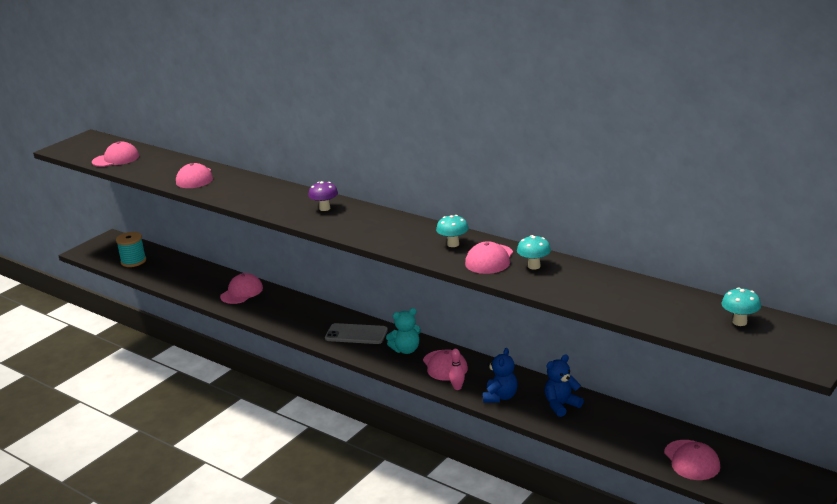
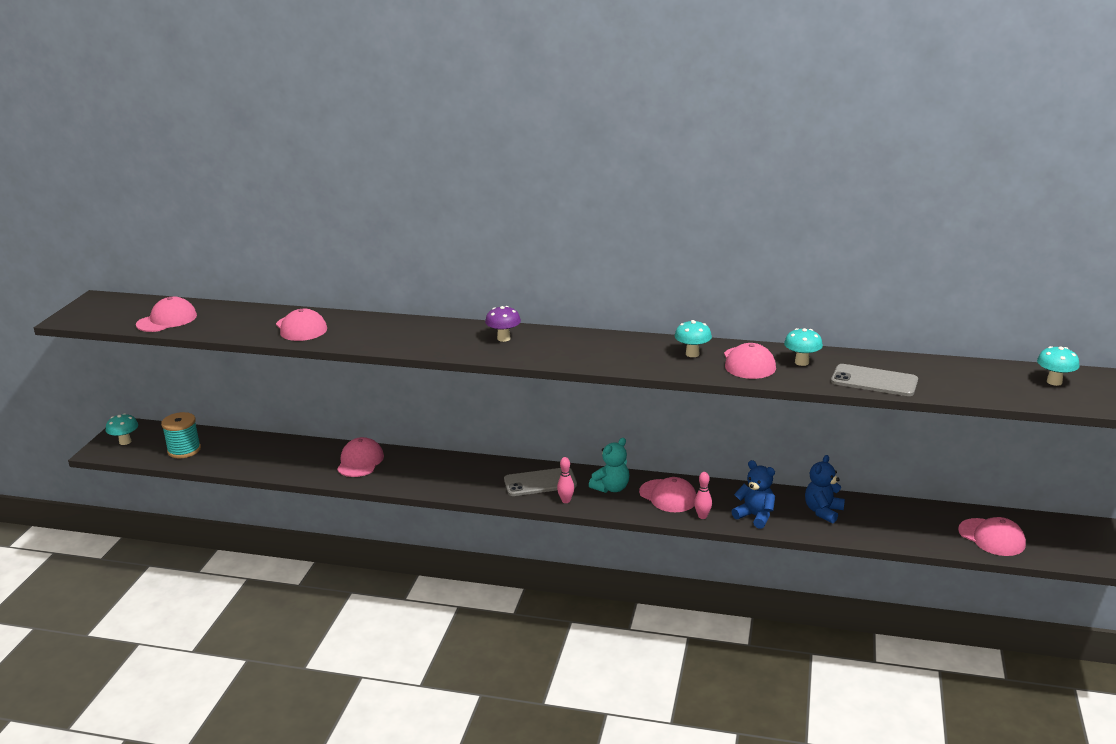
camera: 25 degrees left, 0 degrees up
(101, 248) = (125, 442): none -> turquoise mushroom
(363, 353) = (566, 501): none -> pink bowling pin
(500, 397) = (755, 516): blue teddy bear -> blue teddy bear turned 45 degrees counterclockwise
(577, 292) = (874, 381): none -> grey phone

